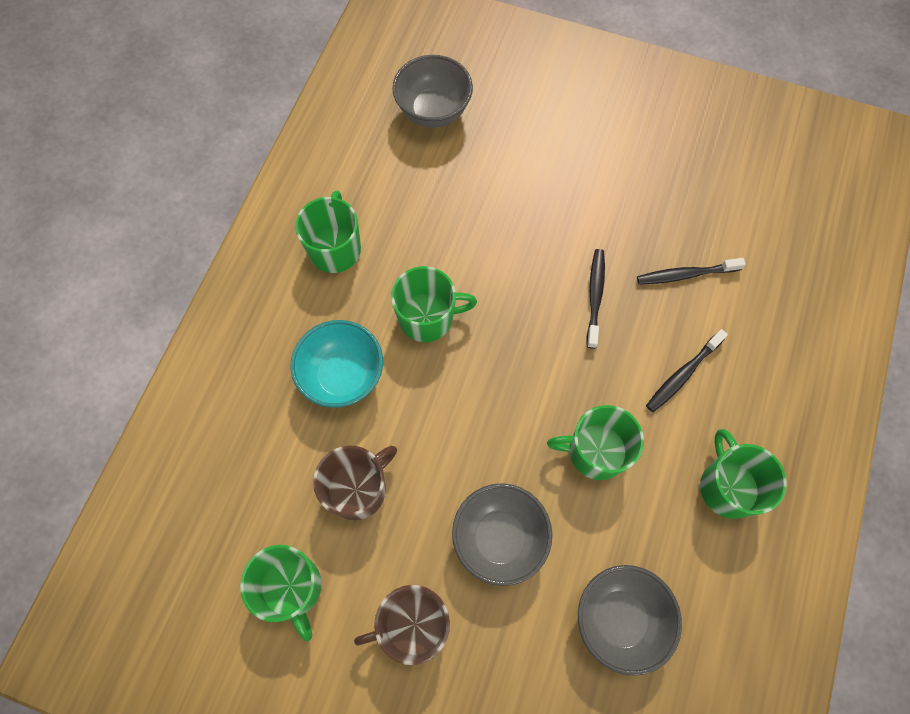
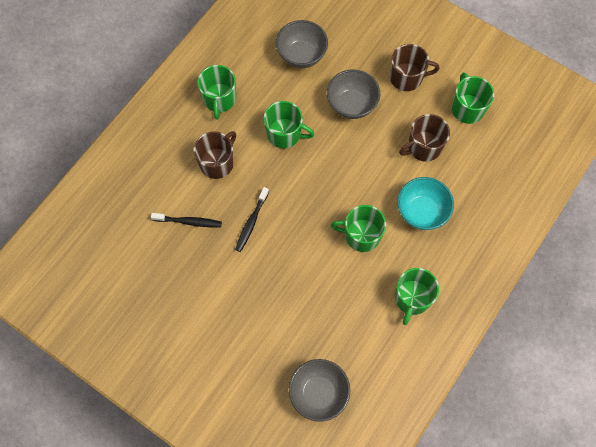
camera: 165 degrees left, 0 degrees up
(683, 374) = (217, 162): black toothbrush -> brown mug

